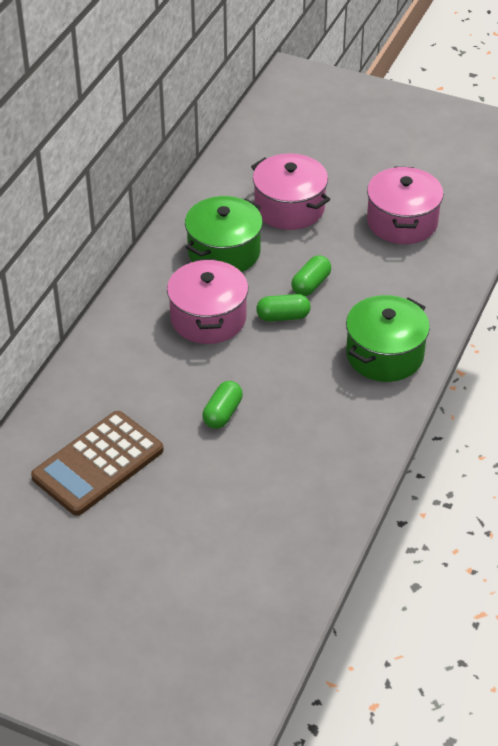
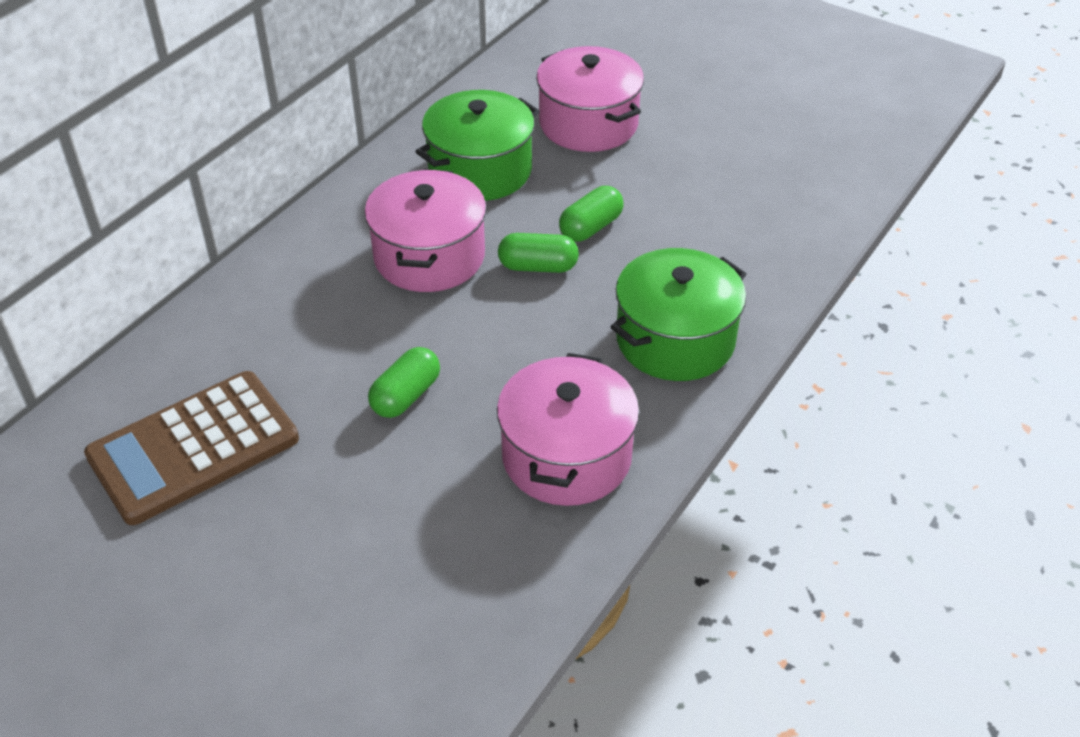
camera: 10 degrees right, 0 degrees up
(402, 222) = (744, 158): pink pot -> pink pot (566, 456)

